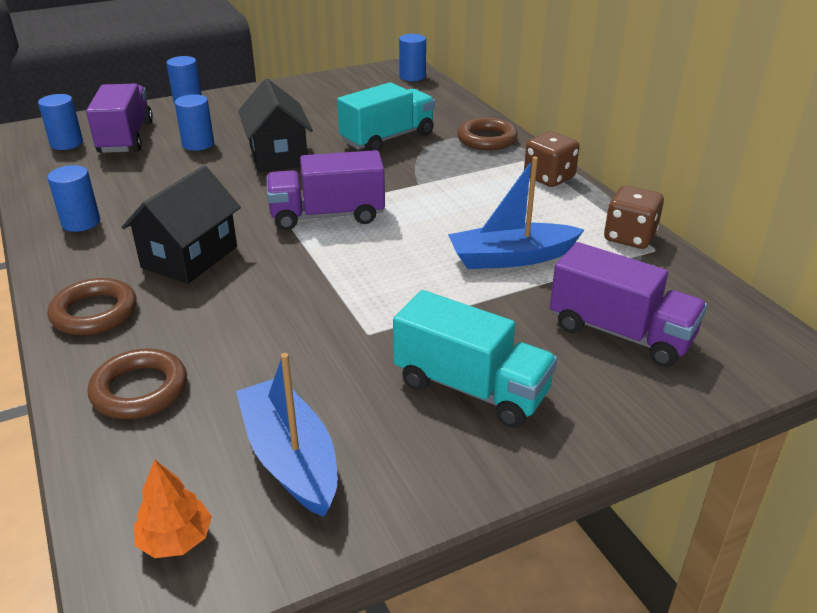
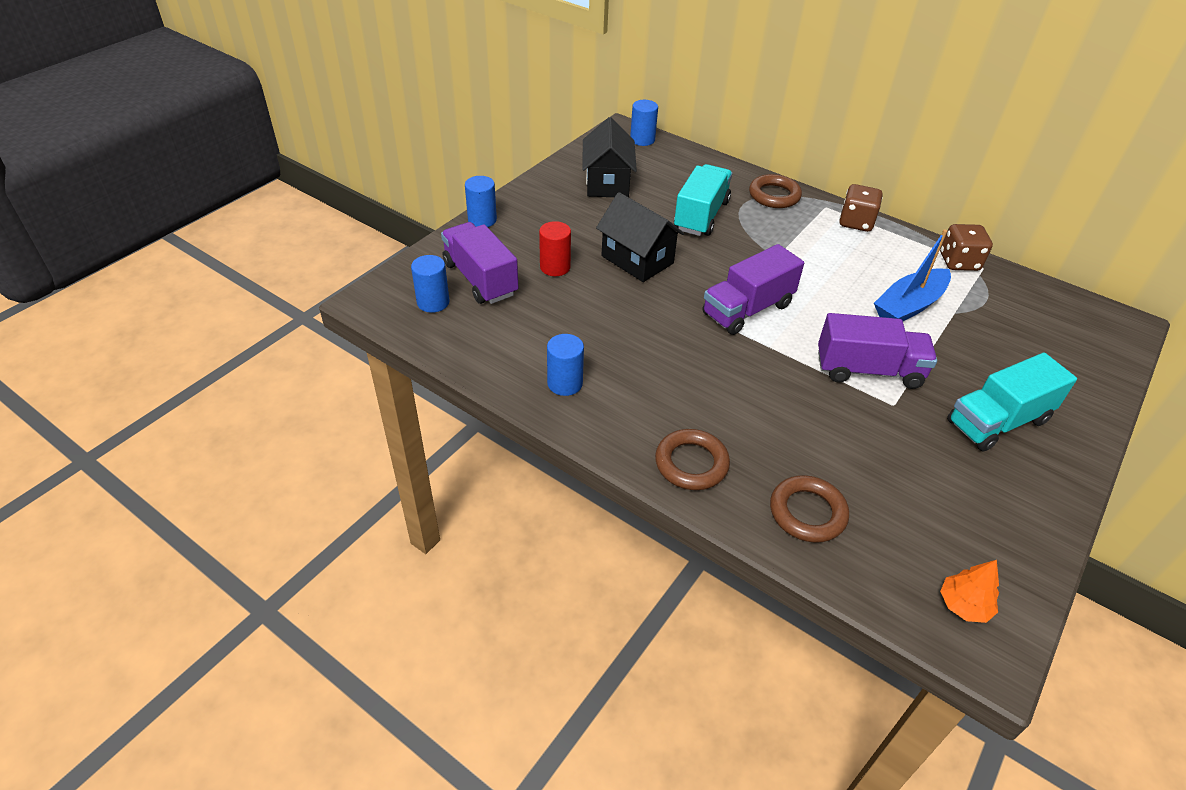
camera: 30 degrees left, 10 degrees up
(190, 257) = (696, 385): black house -> black house (607, 183)
(198, 144) = (555, 267): blue cylinder -> red cylinder
(290, 458) = (958, 519): blue boat -> none
(471, 388) = (997, 421): turquoise truck -> turquoise truck turned 150 degrees clockwise
(620, 333) = (1031, 345): purple truck -> purple truck (868, 370)

